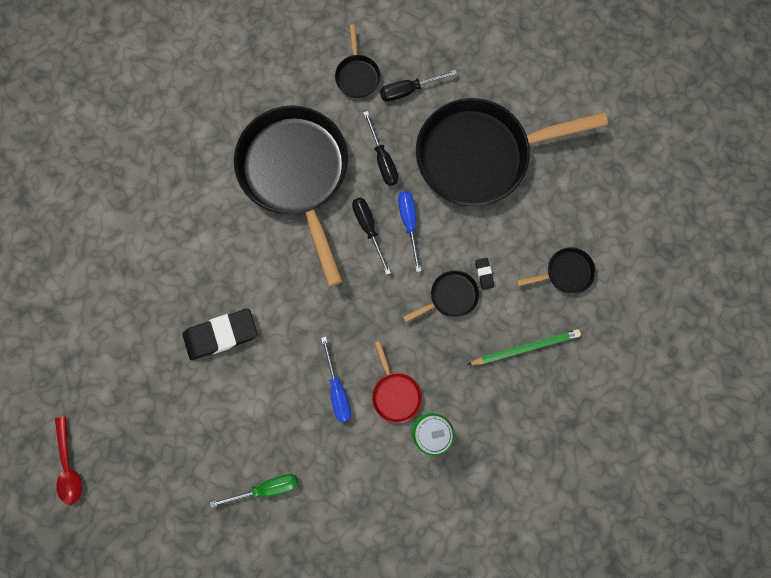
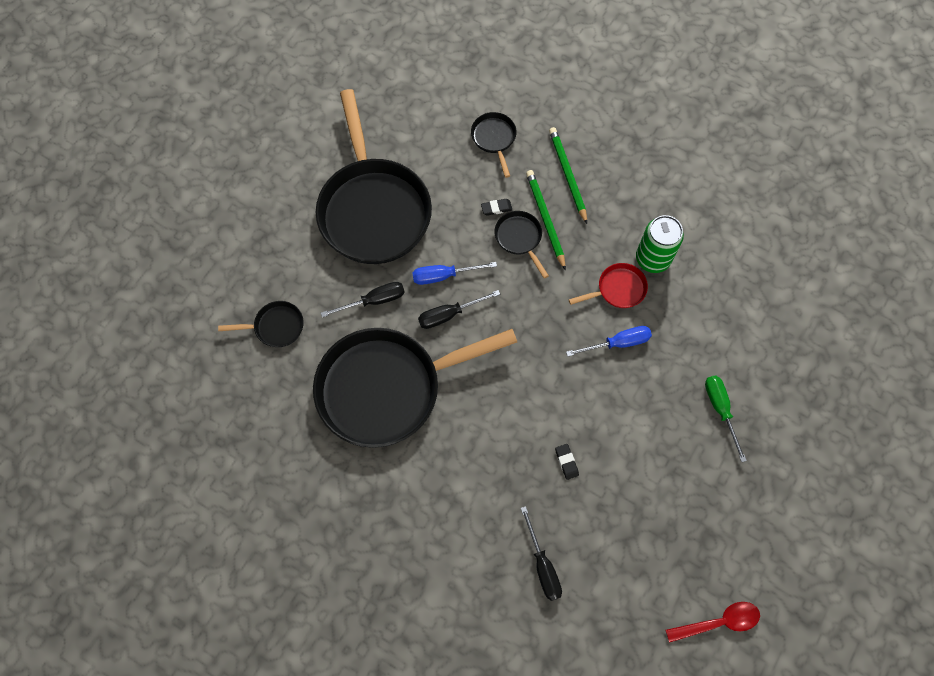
camera: 90 degrees left, 10 degrees down
(221, 335) = (566, 462): black eraser -> black eraser, size x0.42
(408, 90) = (297, 275): black screwdriver -> black screwdriver (542, 565)
(473, 323) = (545, 219): none -> green pencil

